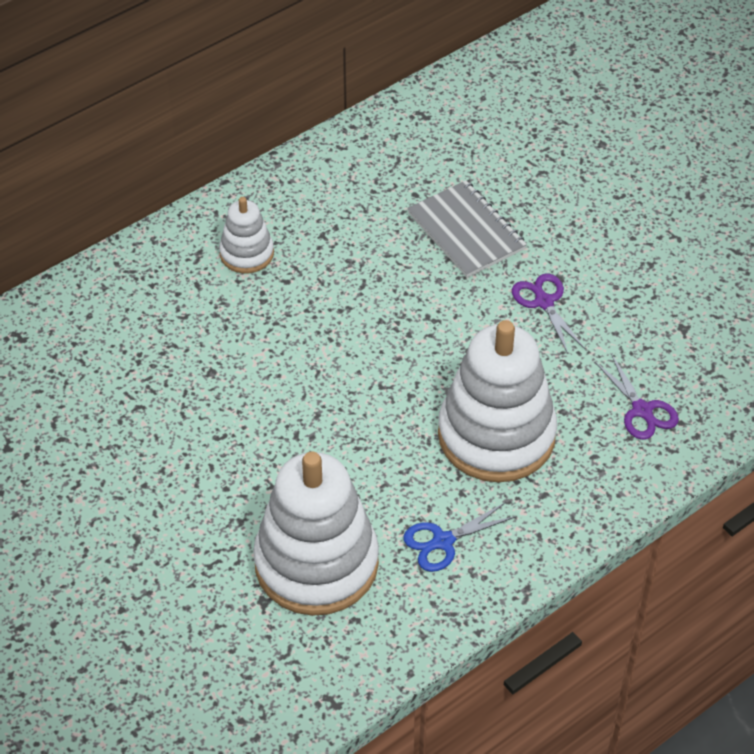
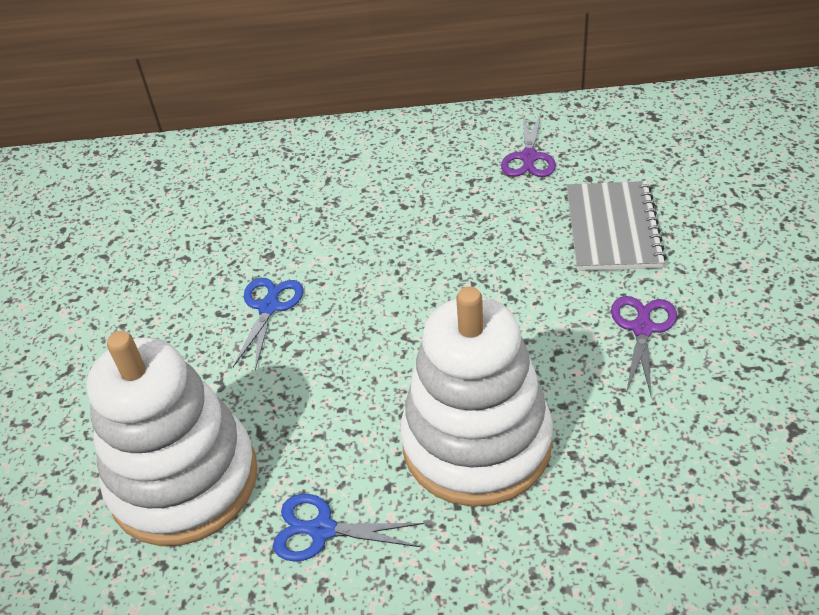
camera: 40 degrees right, 5 degrees down
(247, 253) = (391, 171): white stacking toy -> none
(254, 414) = (269, 307): none -> blue scissors
(642, 410) = (670, 500): purple scissors -> purple scissors (529, 157)

